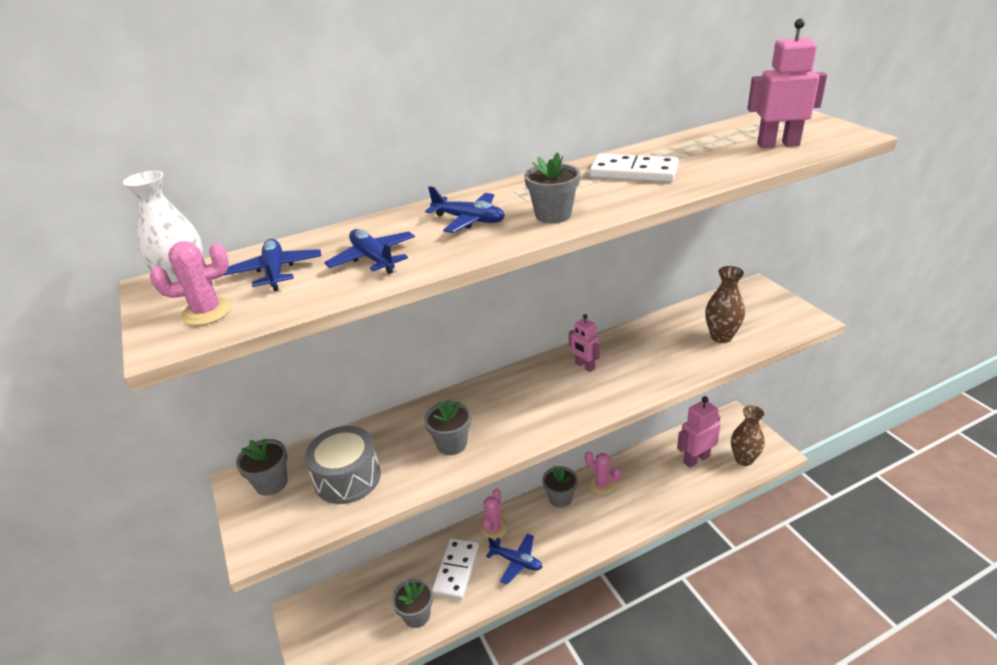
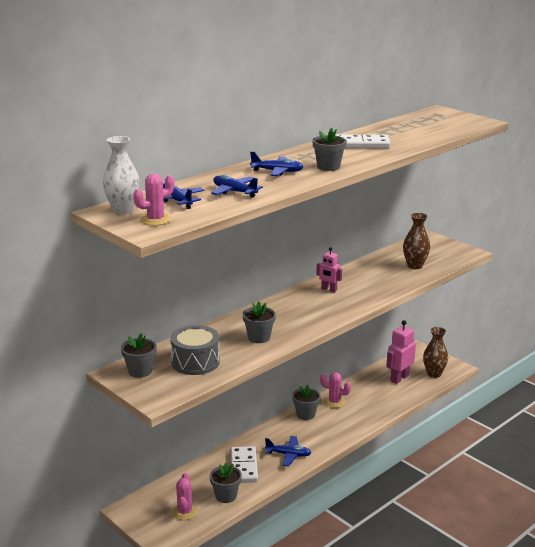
camera: 20 degrees left, 10 degrees down
(494, 528) = (261, 439): pink cactus -> pink cactus (185, 512)
(778, 144) = (441, 127): pink robot -> none

